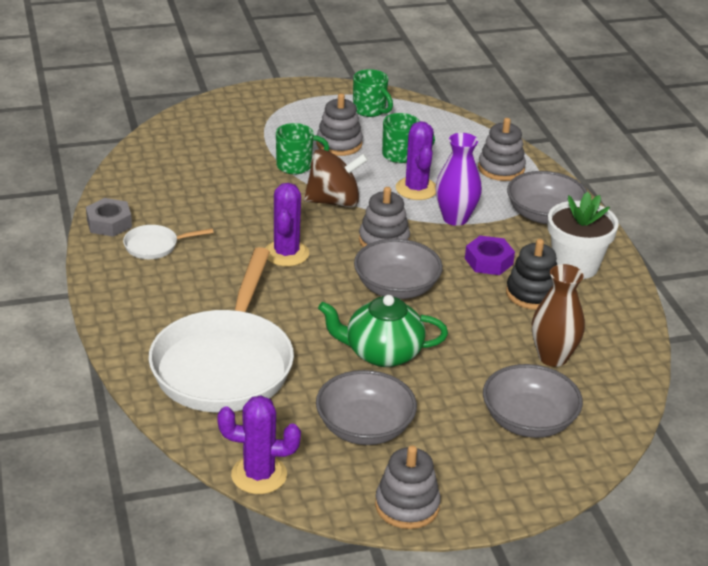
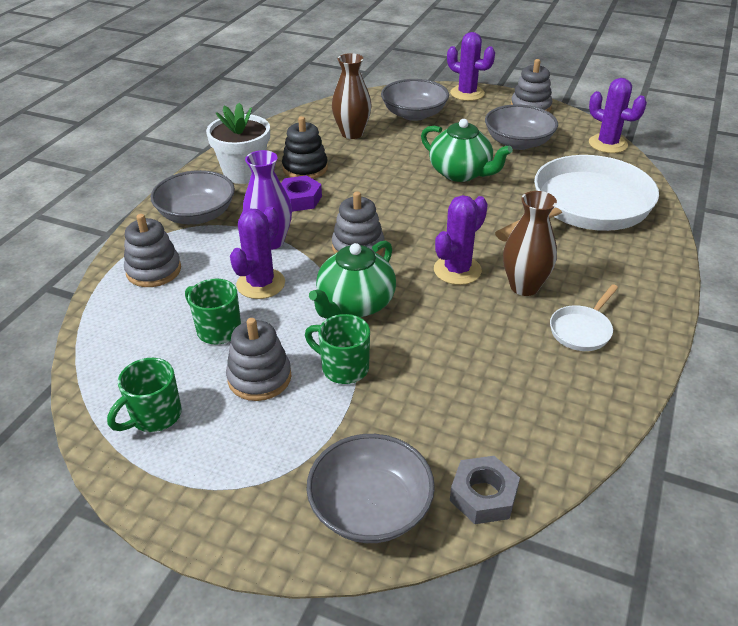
camera: 140 degrees left, 5 degrees up
(109, 223) = (619, 381): grey nut -> grey nut (483, 495)
(155, 246) = (582, 330): white pan -> white pan turned 105 degrees clockwise
(222, 261) = (524, 286): none -> brown vase
(334, 201) = (355, 304): brown spinning top -> green teapot
(370, 110) = (154, 416): green mug -> green mug turned 135 degrees counterclockwise
(396, 287) = (396, 208): grey bowl -> grey bowl (370, 508)
(513, 495) = (467, 93): none -> purple cactus

